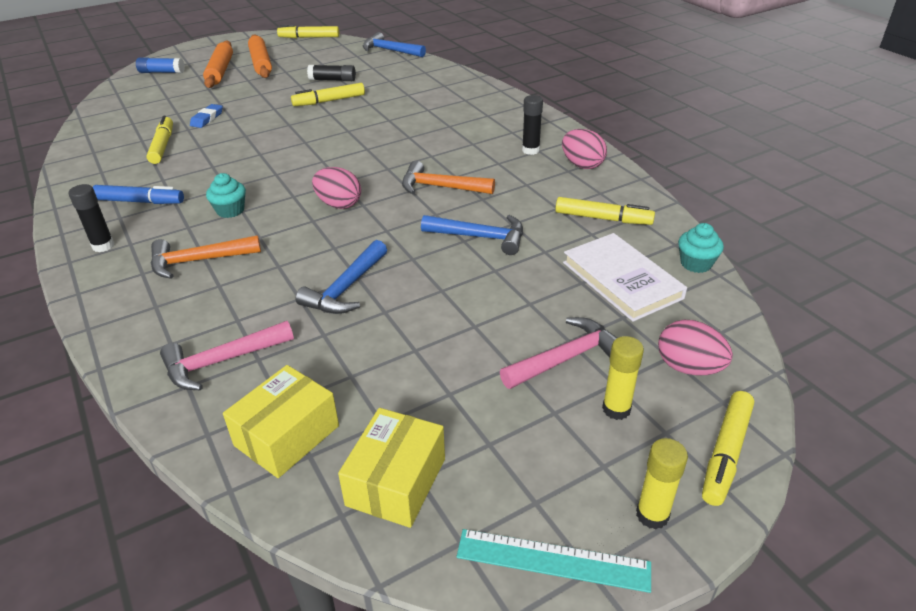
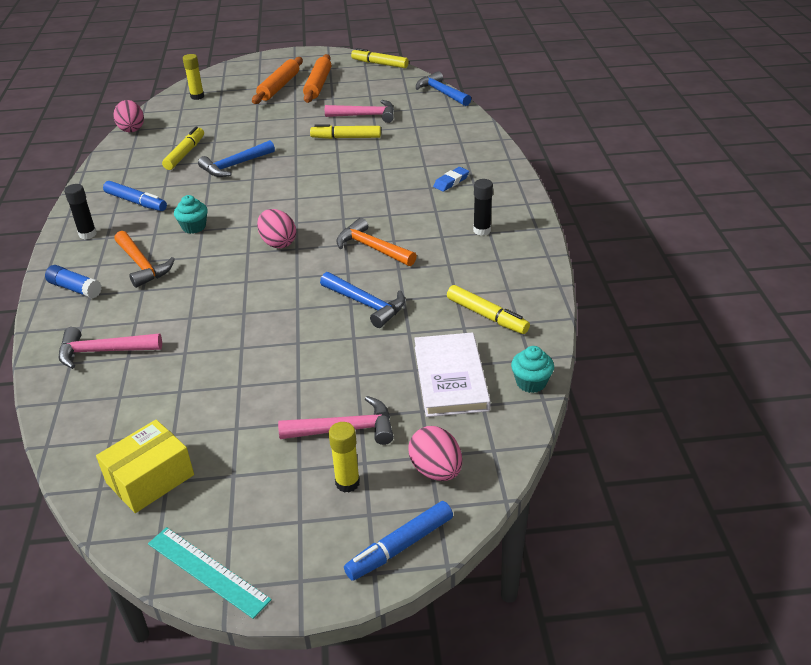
camera: 25 degrees right, 0 degrees up
(162, 72) = (232, 79): blue glue stick -> blue glue stick (75, 289)
(198, 261) = (142, 265): orange hammer -> orange hammer turned 135 degrees counterclockwise
(207, 119) = (235, 134): blue eraser -> blue eraser (451, 182)
(287, 435) = (106, 421): yellow box -> none
(332, 80) = (365, 115): black glue stick -> pink hammer
(346, 288) = (228, 319): blue hammer -> blue hammer (235, 165)
(582, 165) = (516, 257): pink egg -> pink egg (131, 129)
(652, 515) = (302, 569): yellow glue stick -> yellow glue stick (197, 97)
(726, 453) = (400, 547): yellow marker -> blue marker

